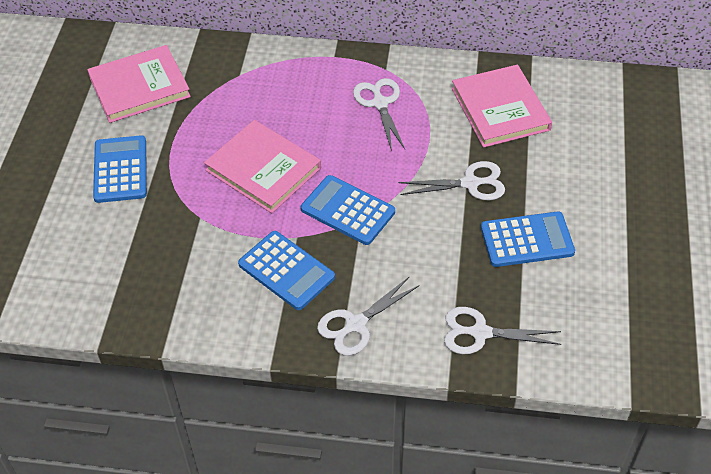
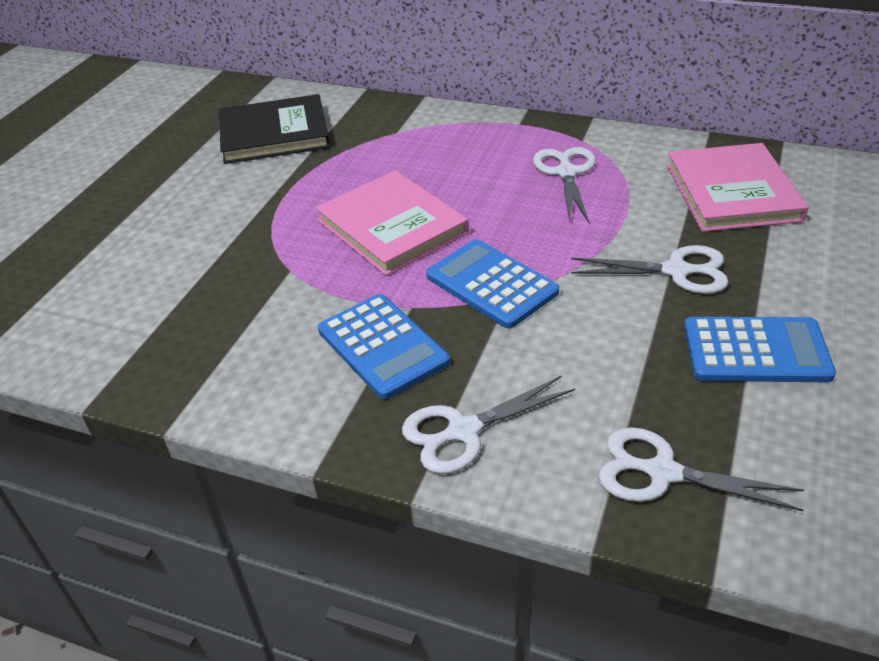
camera: 15 degrees right, 10 degrees down
(120, 170) = (214, 210): blue calculator -> none
(139, 87) = (274, 134): pink book -> black book

